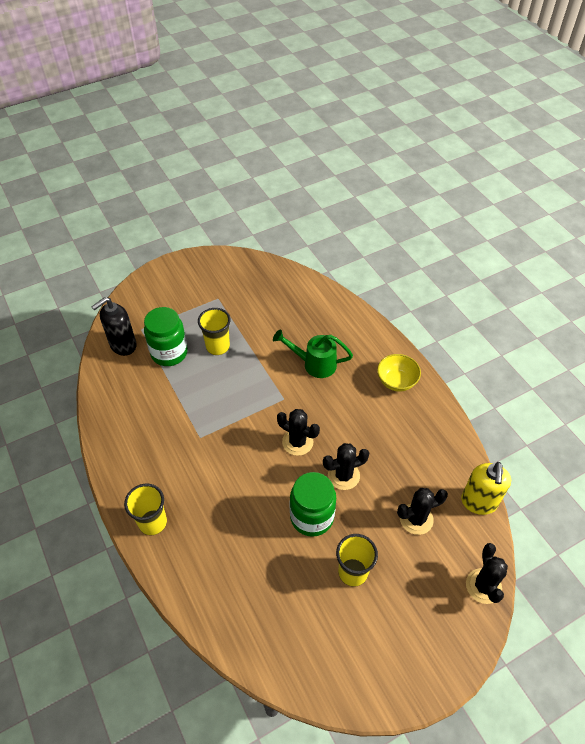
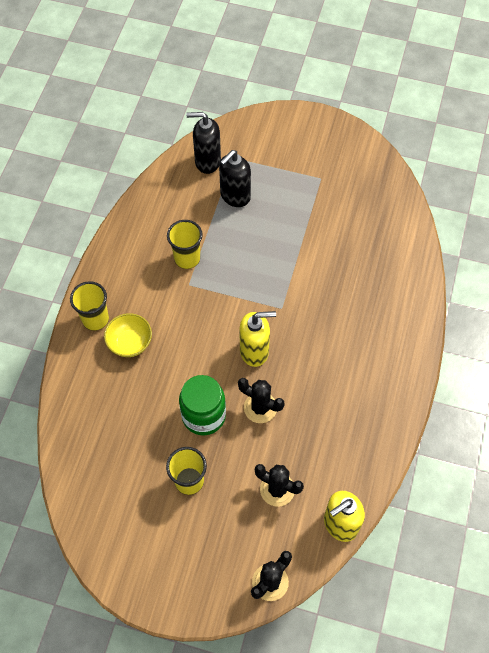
camera: 45 degrees right, 10 degrees up
(169, 353) = (235, 196): green jar -> black soap dispenser
(218, 347) = (276, 221): yellow cup -> yellow cup (187, 258)
(297, 442) = (254, 351): black cactus -> yellow soap dispenser
(314, 364) = (337, 300): green watering can -> none
(396, 381) = (388, 373): yellow bowl -> yellow bowl (130, 343)

